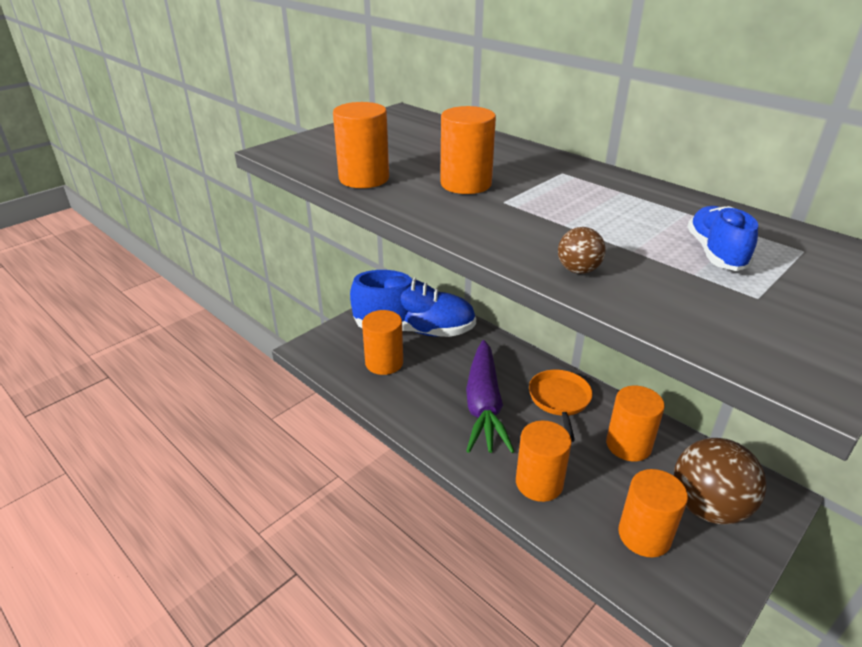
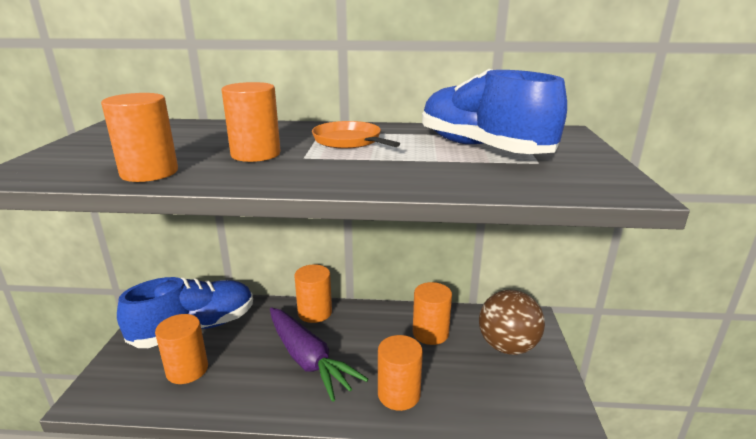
camera: 40 degrees left, 10 degrees down
(559, 400) = (360, 326): orange pan -> orange pan (349, 141)
(578, 270) = (423, 180): brown ball -> none
(644, 535) = (493, 387): orange cylinder -> orange cylinder (315, 312)
(715, 253) = (482, 148): blue shoe -> blue shoe, size x2.01

